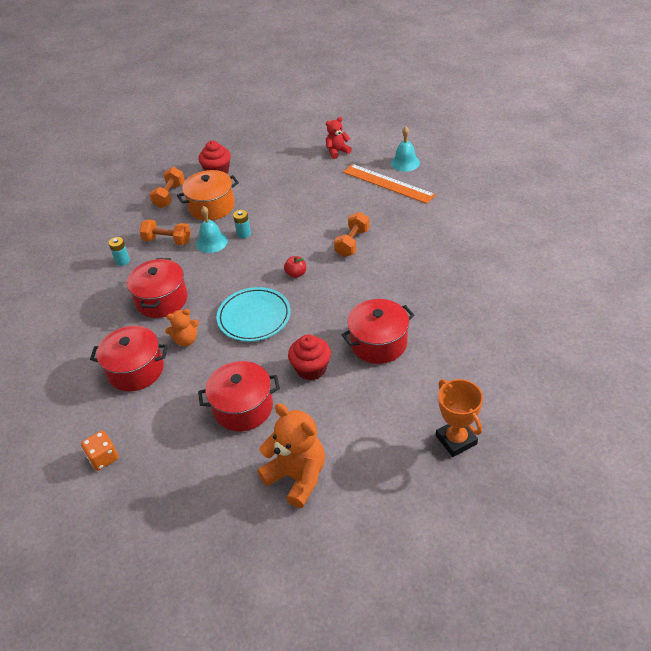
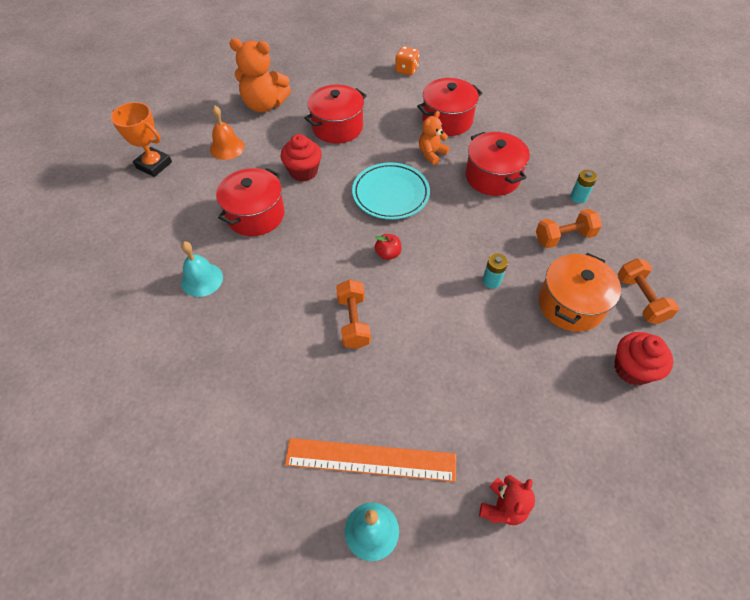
camera: 145 degrees right, 10 degrees up
(211, 242) = (515, 255): turquoise bell -> turquoise bell (202, 279)
(369, 430) = (227, 147): none -> orange bell

